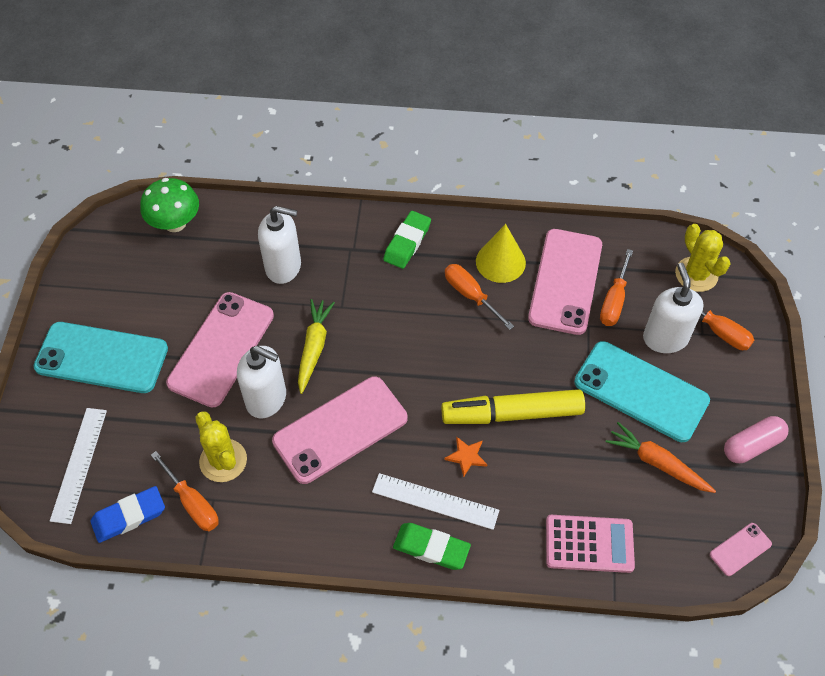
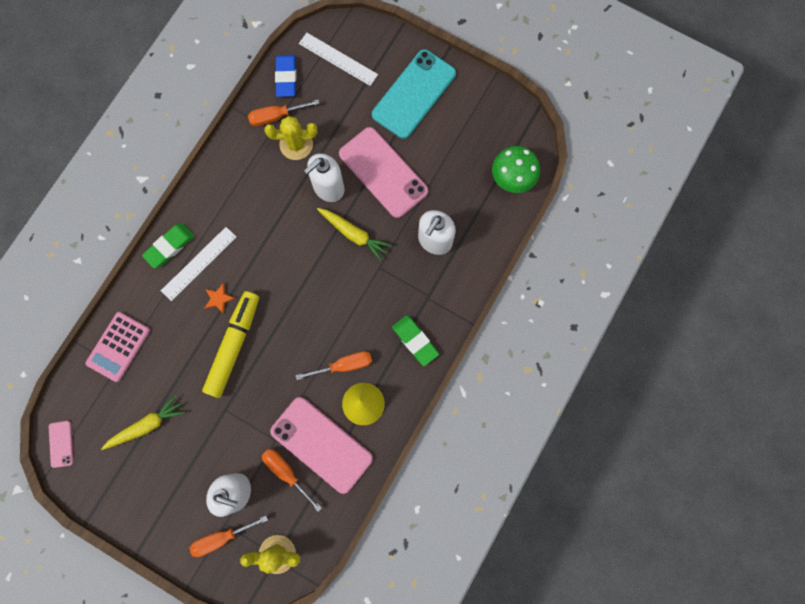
camera: 115 degrees right, 20 degrees up
(340, 430) = (281, 226): pink phone -> none
(641, 391) = (203, 447): turquoise phone -> none
(657, 463) = (146, 425): orange carrot -> yellow carrot
(752, 445) = (123, 501): pink capsule -> none

